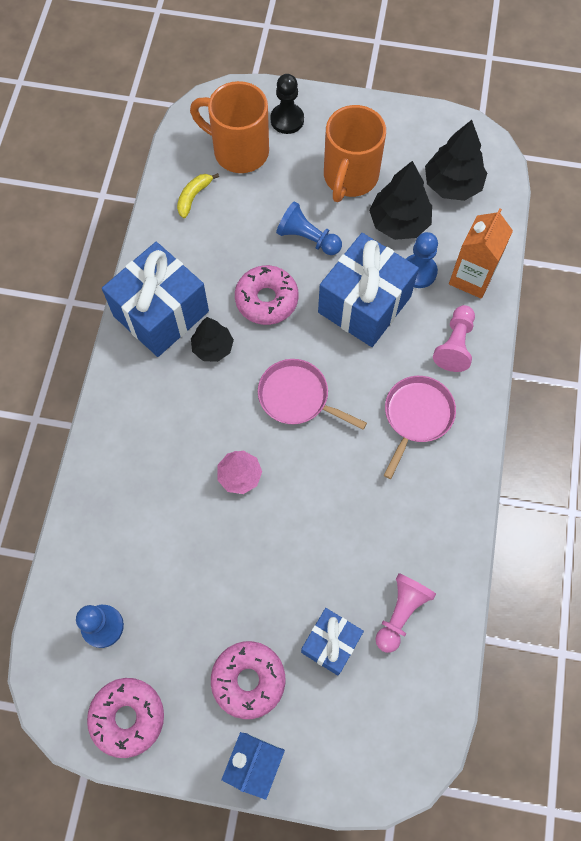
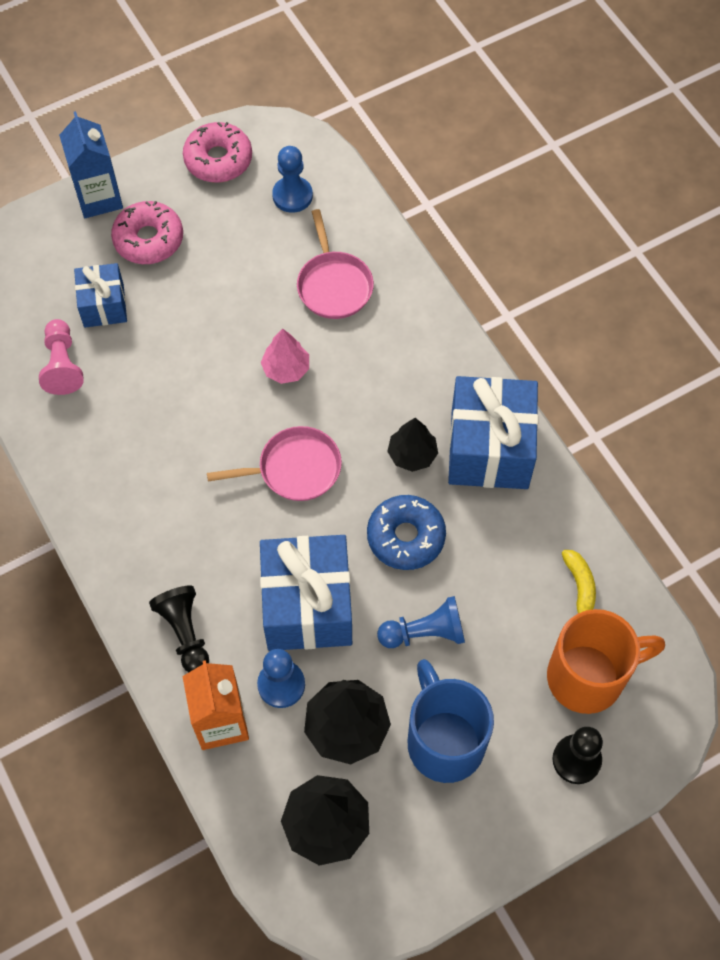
camera: 140 degrees right, 5 degrees down
(266, 300) = (406, 537): pink donut -> blue donut
(350, 177) = (444, 741): orange mug -> blue mug
(416, 416) = (170, 534): pink pan -> pink pan (334, 285)
(454, 345) = (185, 632): pink pawn -> black pawn

